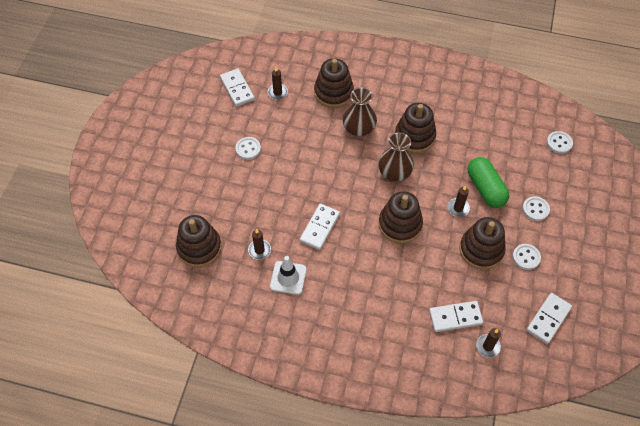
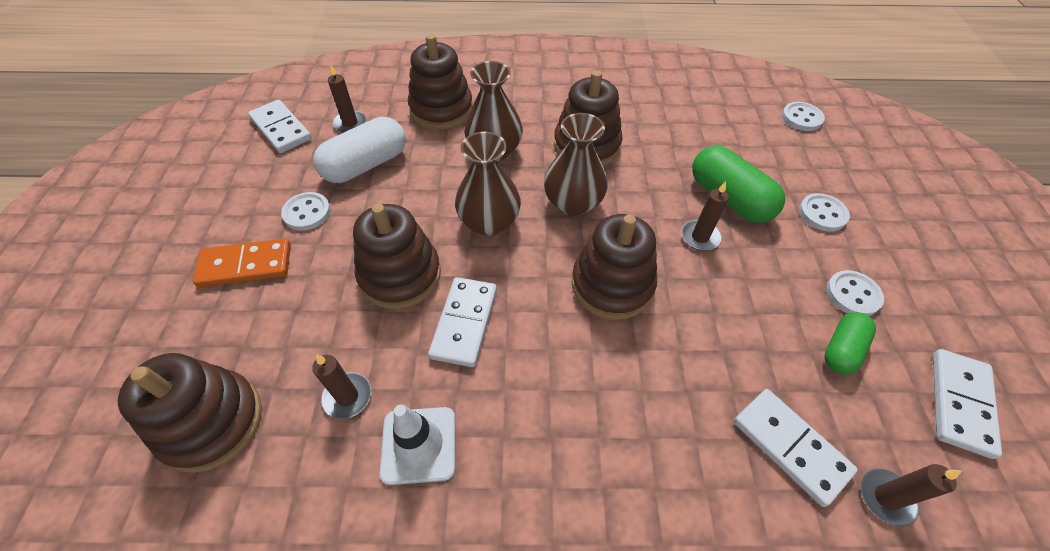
camera: 15 degrees left, 5 degrees down
(215, 173) = (246, 265): none -> orange domino
(283, 124) = (366, 165): none -> white capsule
(345, 175) = (489, 222): none -> brown vase
(455, 317) = (790, 446): white domino -> white domino turned 75 degrees clockwise
(481, 250) = (771, 298): brown stacking toy -> brown stacking toy (400, 275)
(504, 282) = (841, 349): none -> green capsule

